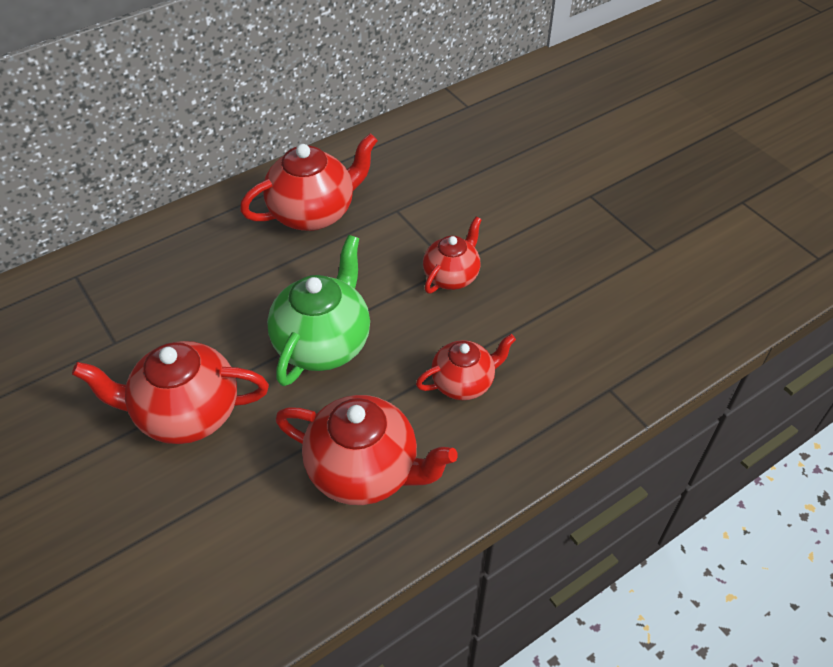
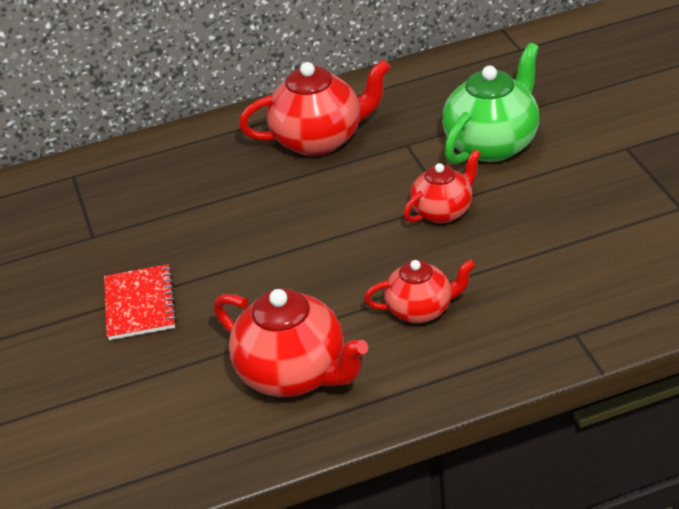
camera: 20 degrees right, 10 degrees down
(186, 414) = (140, 304): red teapot -> red notebook
(323, 343) = (290, 258): green teapot -> green teapot (493, 144)

